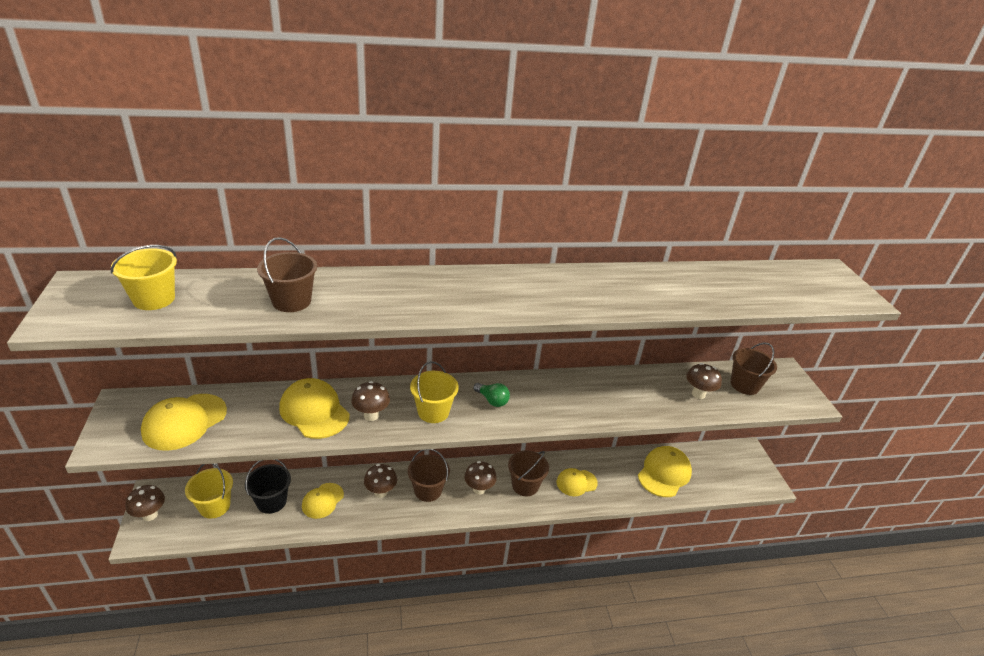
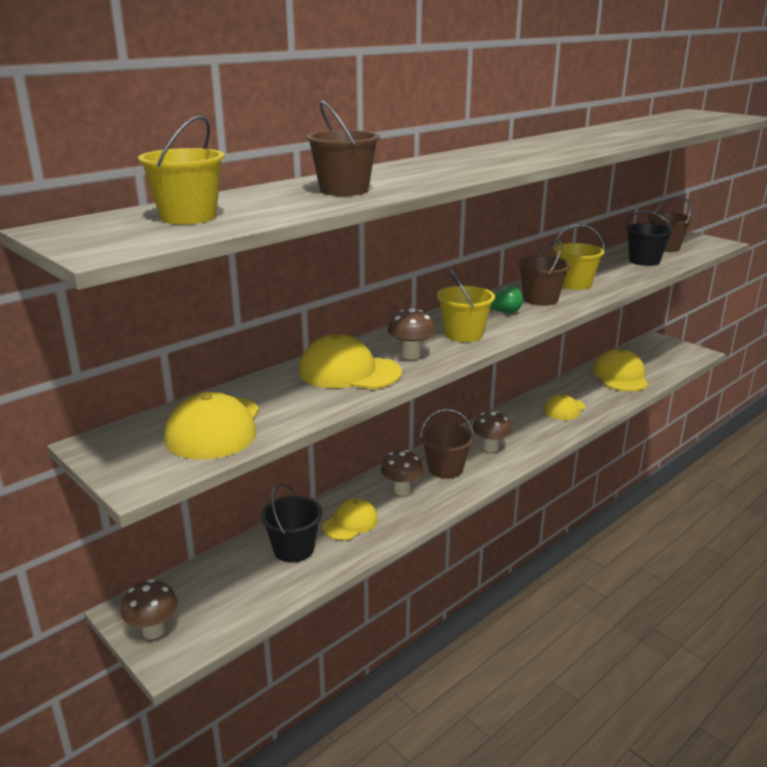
camera: 30 degrees left, 10 degrees down
(214, 506) = (229, 584): yellow bucket -> yellow bucket (575, 284)
(322, 500) = (350, 523): yellow cap -> yellow cap turned 135 degrees counterclockwise
(525, 485) = (526, 428): brown bucket -> brown bucket (540, 299)
(698, 394) = (644, 261): brown mushroom -> black bucket

